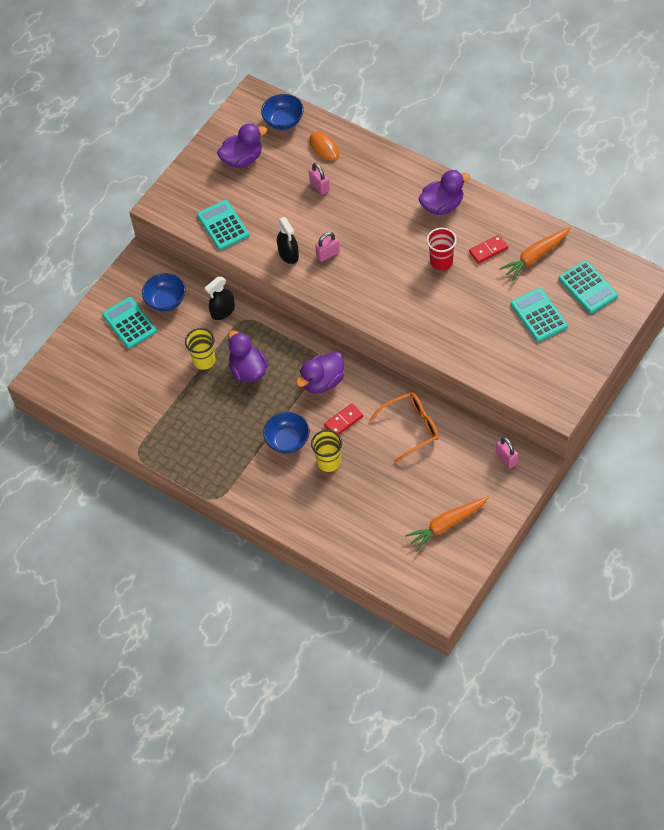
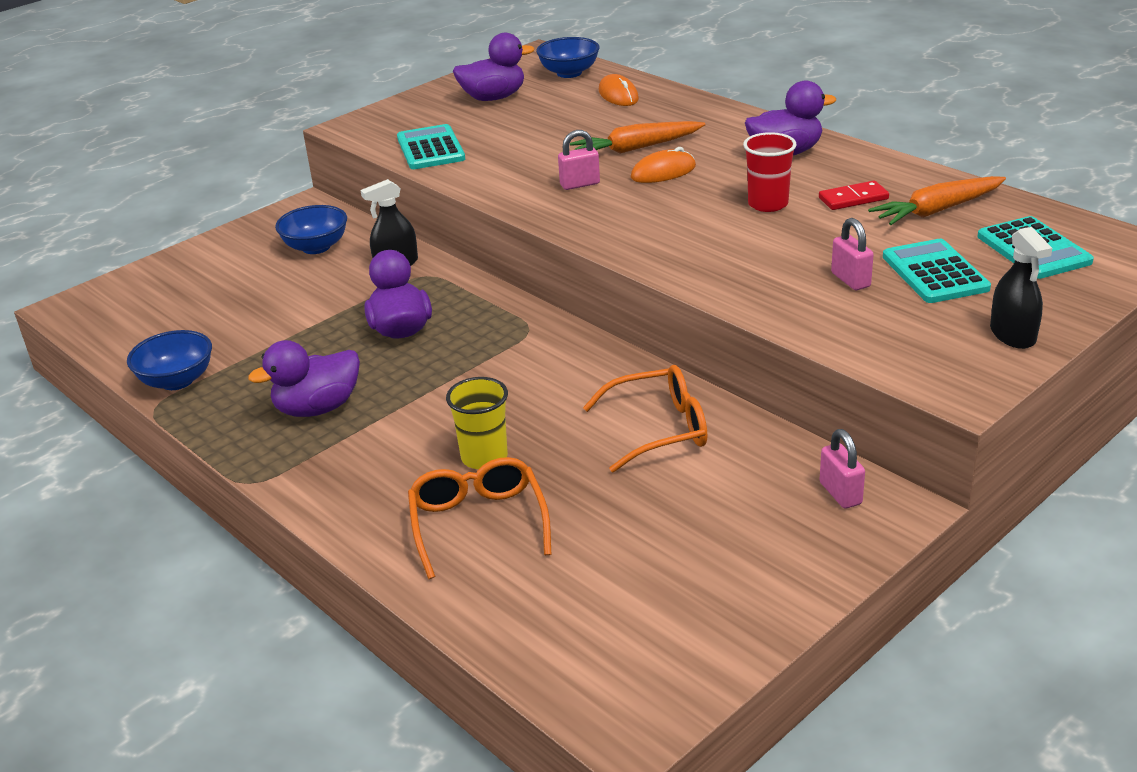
camera: 10 degrees right, 25 degrees down
(129, 323) = (246, 264): turquoise calculator -> none
(204, 360) = (335, 312): yellow cup -> none
(287, 441) = (423, 420): blue bowl -> blue bowl (177, 381)
(288, 254) = (517, 180): black spray bottle -> black spray bottle (1012, 335)
(319, 186) = (596, 125): pink padlock -> pink padlock (850, 280)
(322, 382) = (520, 355): purple duck -> purple duck (318, 408)
(340, 506) = (478, 523): none -> orange glasses
(343, 421) = (536, 406): red domino -> none
(374, 235) = (663, 172): none -> orange mouse
(447, 525) = (688, 582): orange carrot -> orange carrot (636, 148)

